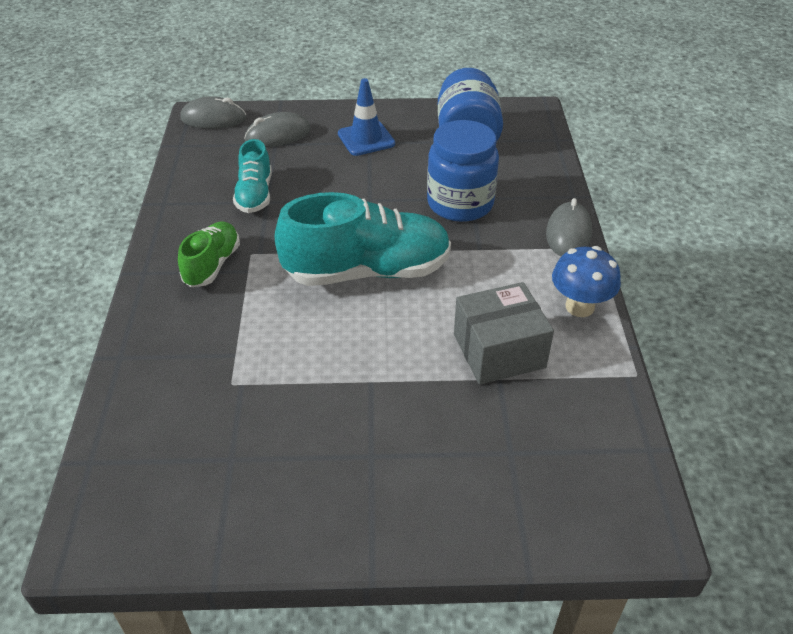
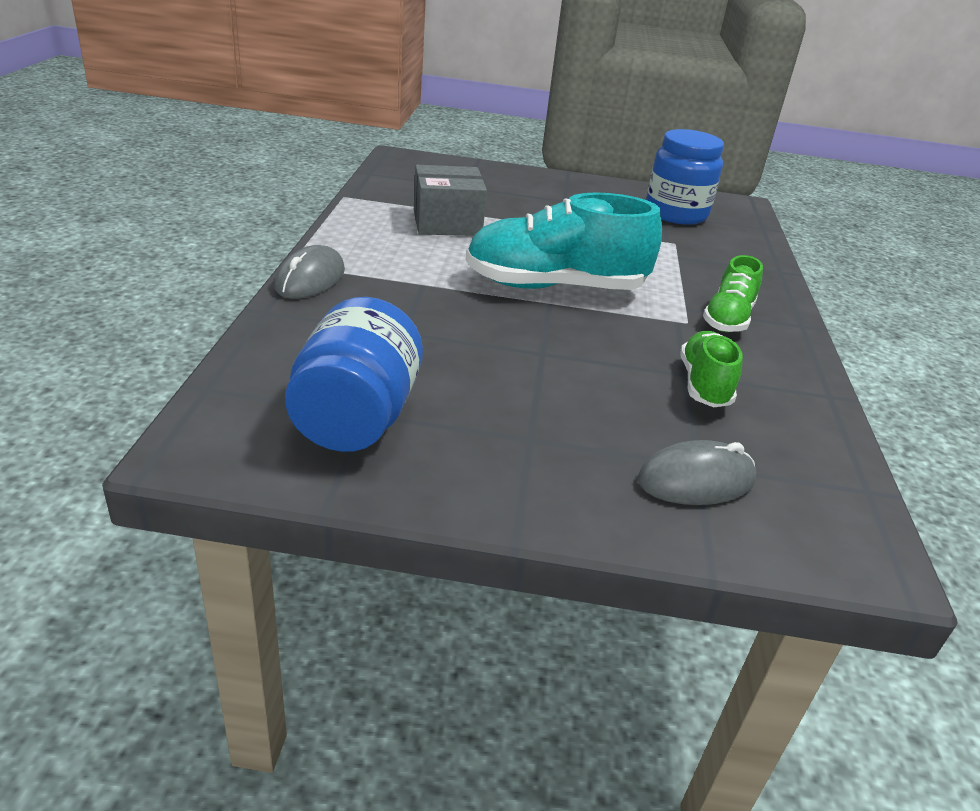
camera: 175 degrees left, 10 degrees down
(213, 118) = (838, 544): grey mouse -> none
(255, 195) = (704, 384): turquoise shoe -> green shoe
(366, 139) = (534, 445): blue traffic cone -> none
(460, 203) = (422, 328): blue jar -> blue jar (676, 213)
(579, 307) = (353, 232): blue mushroom -> none

